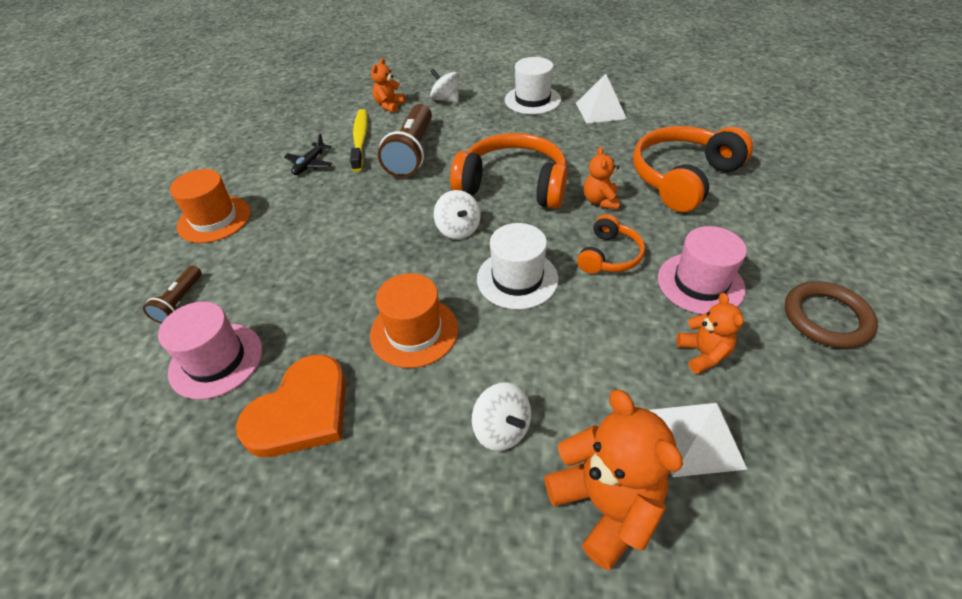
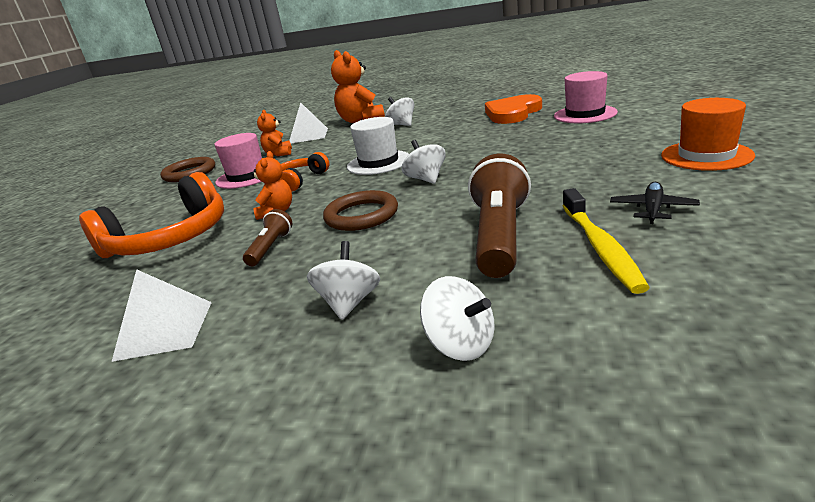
camera: 175 degrees left, 20 degrees down
(179, 302) = (651, 122): brown flashlight -> brown flashlight (271, 248)
(389, 106) = (592, 321): orange teddy bear -> none
(414, 331) = (455, 137): orange hat -> none
(501, 118) = (349, 303): none -> white spinning top
(513, 185) = (361, 215): orange headphones -> brown ring
(532, 100) = (270, 351): white hat -> none

